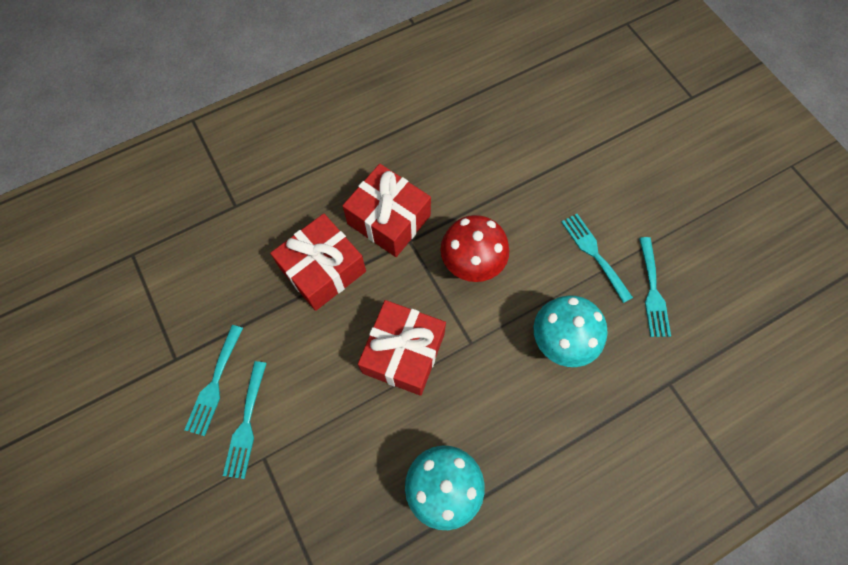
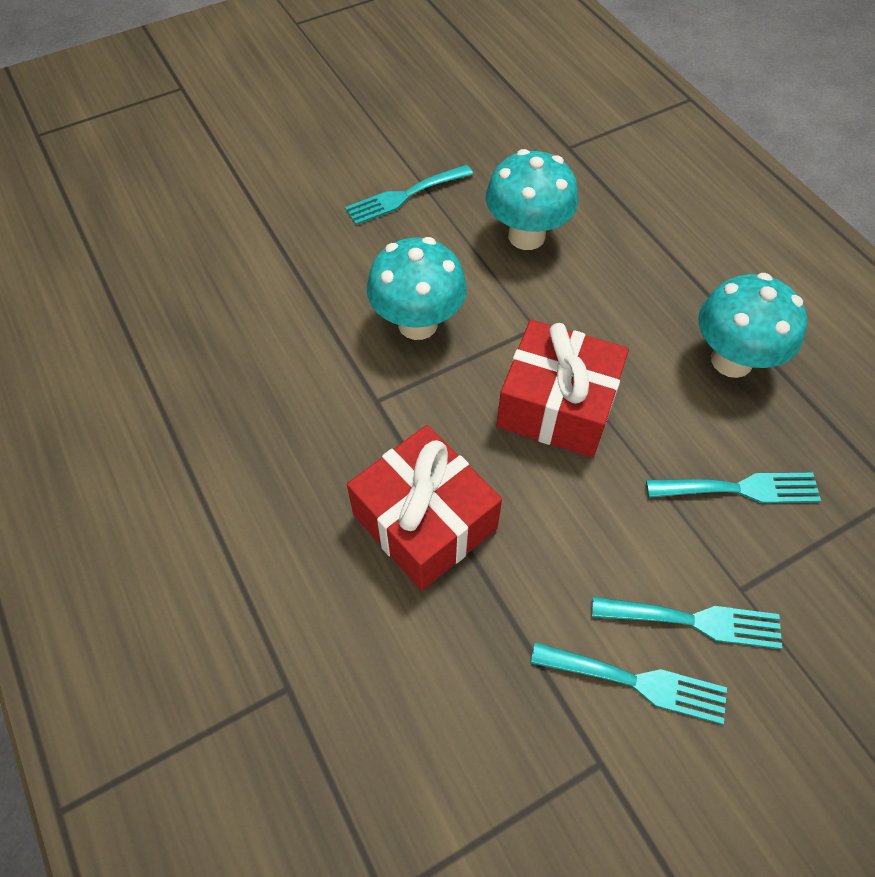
camera: 90 degrees left, 10 degrees down
(389, 220) = (337, 428): red gift -> none
(471, 264) = (417, 324): red mushroom -> turquoise mushroom
(652, 291) = (456, 149): turquoise fork -> turquoise fork (741, 489)

